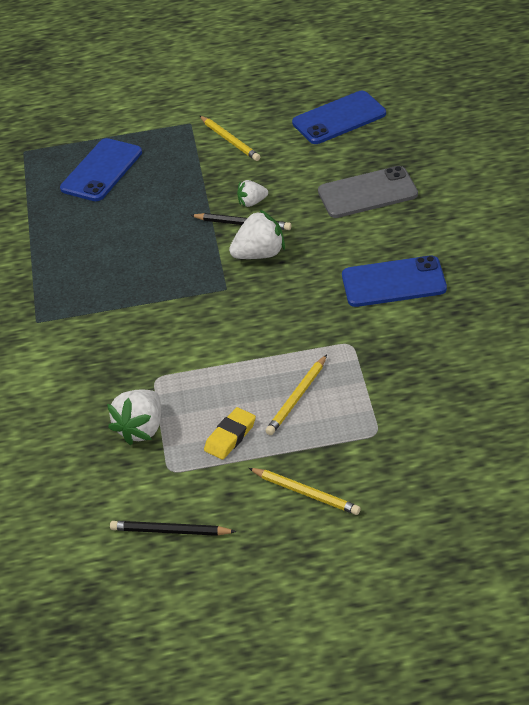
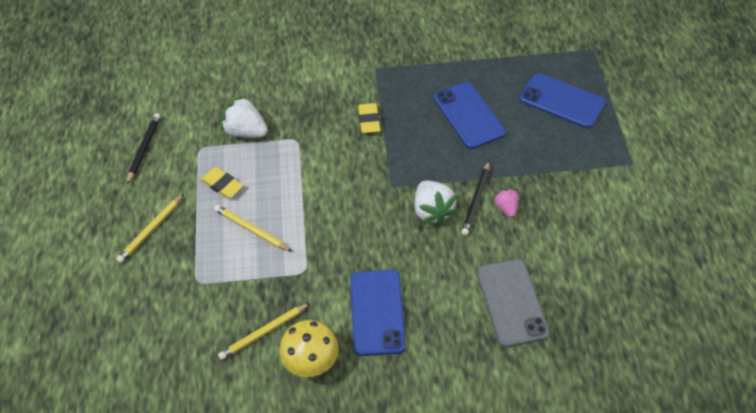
camera: 90 degrees right, 10 degrees up
(125, 317) = (369, 120): none -> yellow eraser
(230, 140) = (603, 194): yellow pencil -> yellow pencil (263, 333)
(252, 202) = (506, 208): white strawberry -> pink strawberry
(339, 118) = (638, 287): blue phone -> blue phone (468, 115)
(460, 323) = (311, 361): none -> yellow mushroom

